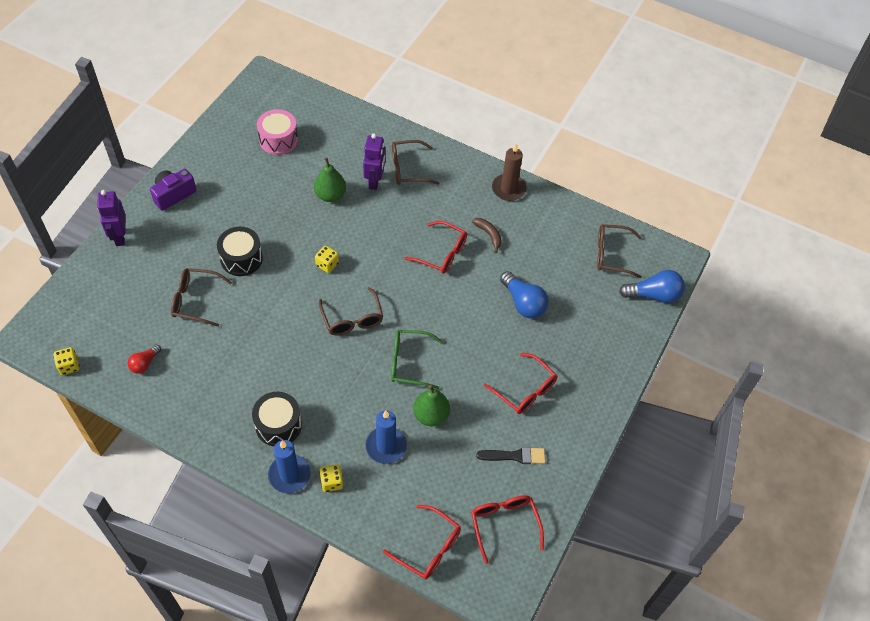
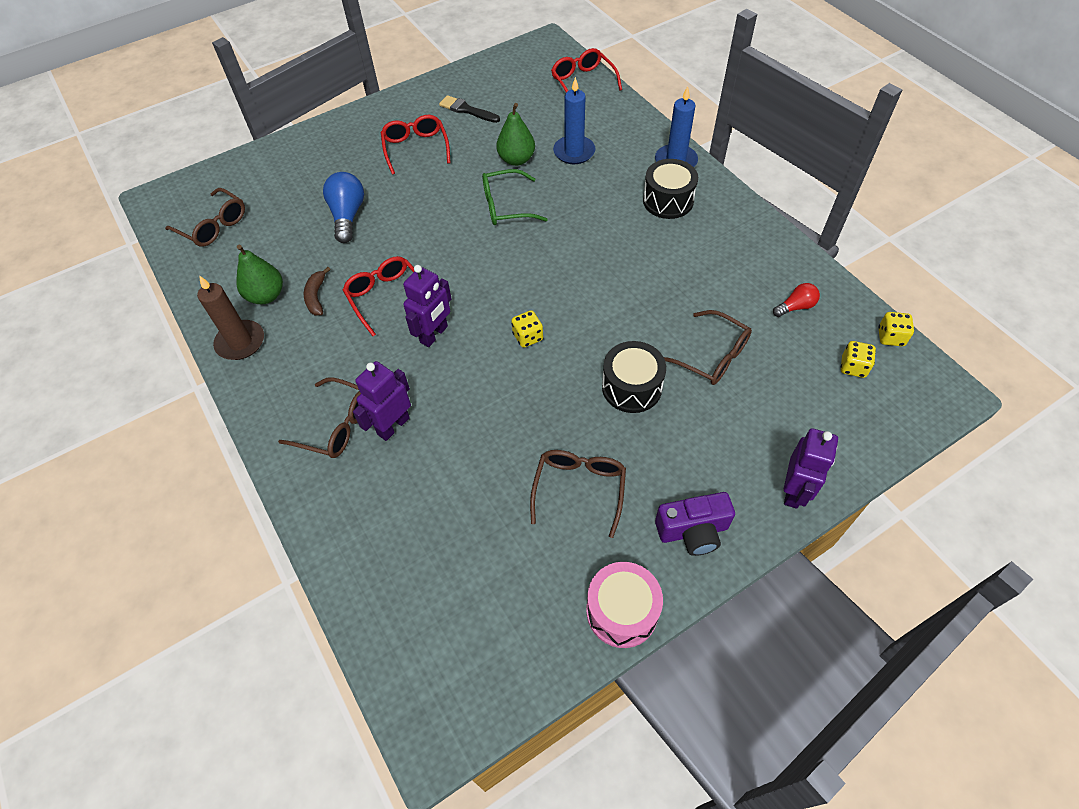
camera: 145 degrees left, 0 degrees up
(278, 140) = (485, 564): pink drum -> pink drum (622, 611)
(330, 195) = (466, 430): green pear -> green pear (266, 296)
(331, 482) = (639, 144): yellow dice -> yellow dice (853, 367)
(352, 319) = (536, 266): brown glasses -> brown glasses (579, 488)
(390, 241) = (434, 334): none -> purple robot
(409, 362) = (505, 206): green glasses -> green glasses turned 135 degrees clockwise
(504, 524) = (512, 76): red glasses -> none
(653, 295) = (219, 176): blue light bulb -> none

